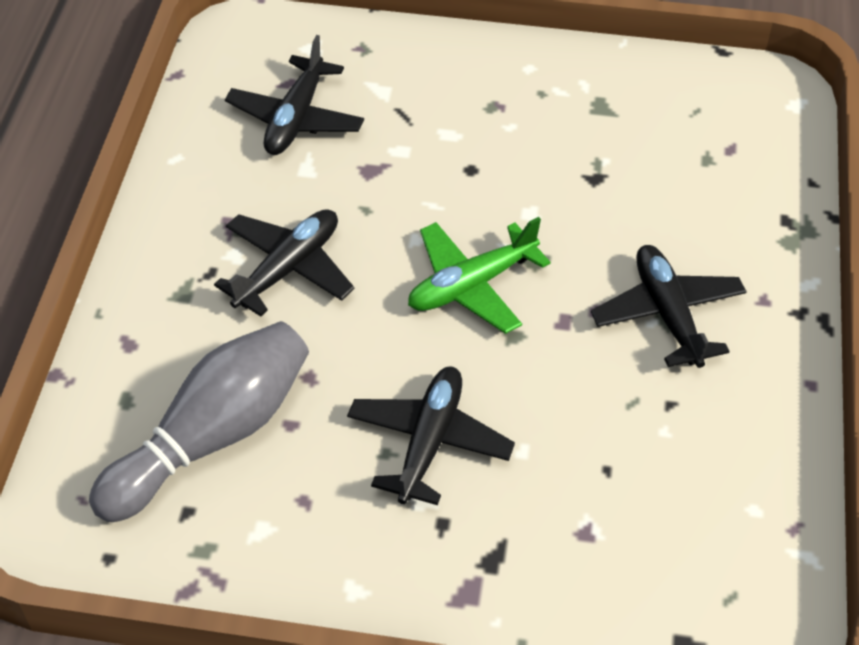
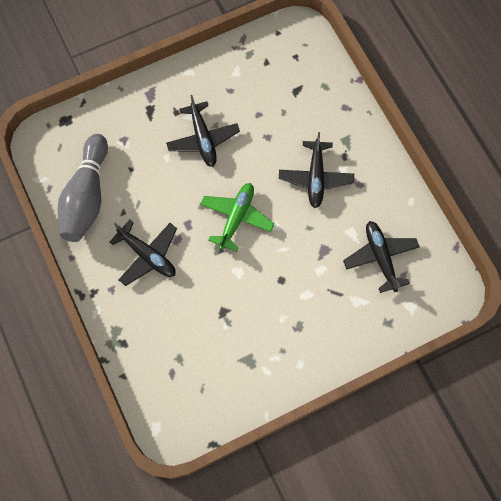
camera: 145 degrees right, 20 degrees up
(213, 436) = (281, 92): grey bowling pin -> grey bowling pin (87, 197)

